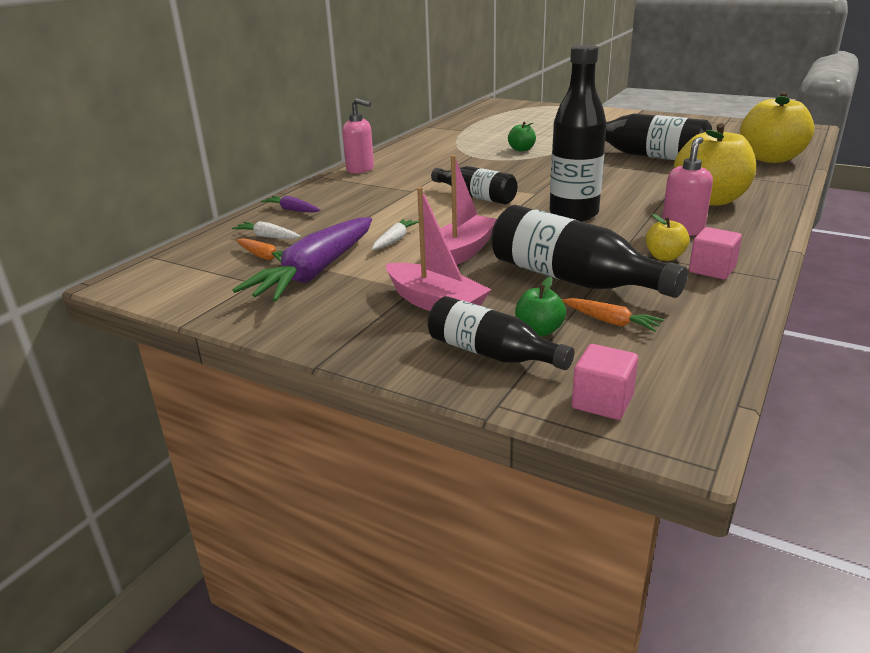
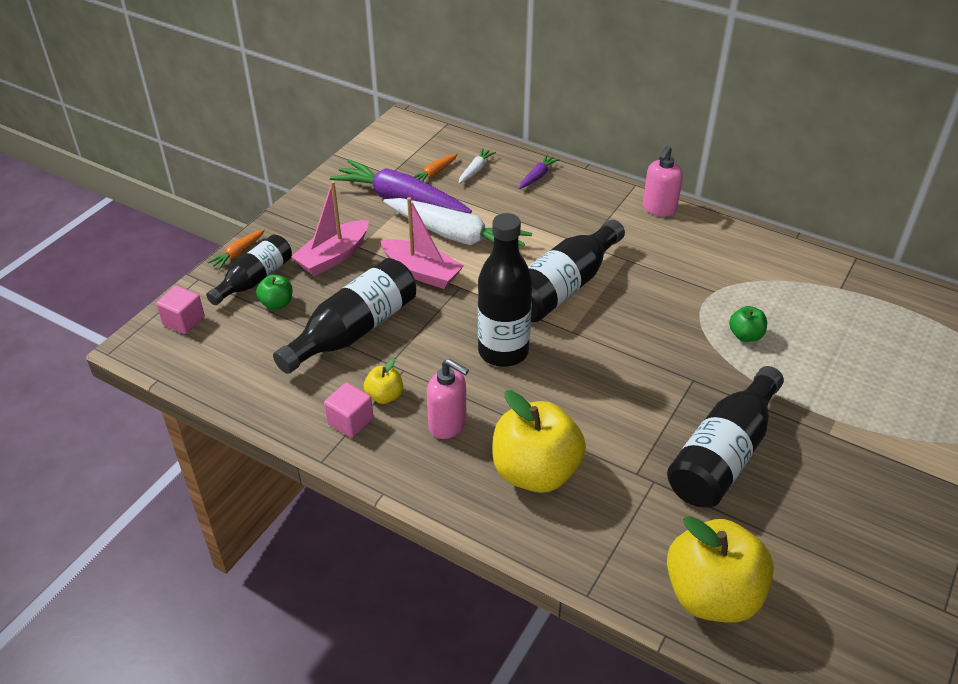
camera: 90 degrees right, 15 degrees up
(395, 240) = (456, 236): white carrot -> white carrot, size x2.29
(476, 197) = (563, 287): black bottle -> black bottle, size x1.56
(610, 321) = (278, 341): orange carrot -> orange carrot (238, 253)

